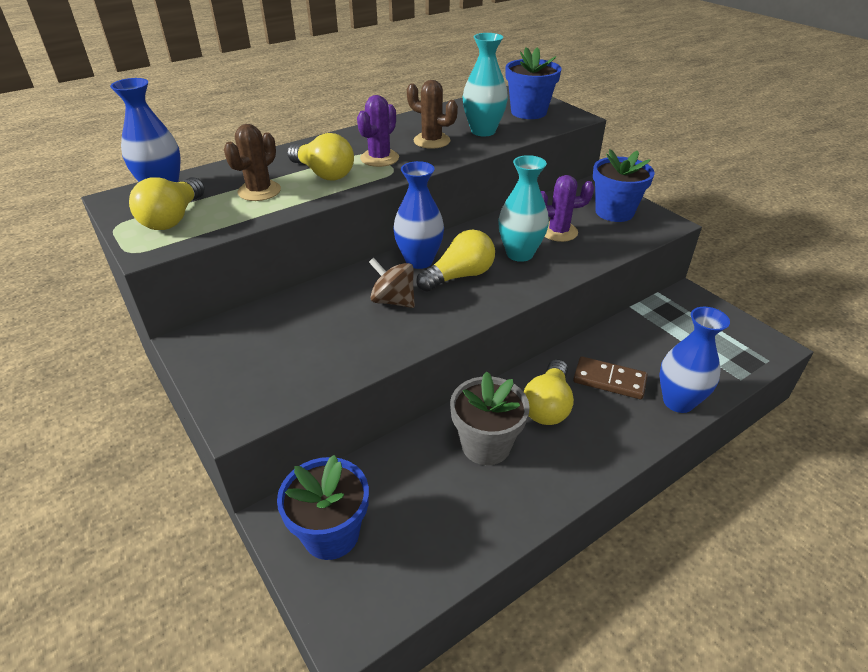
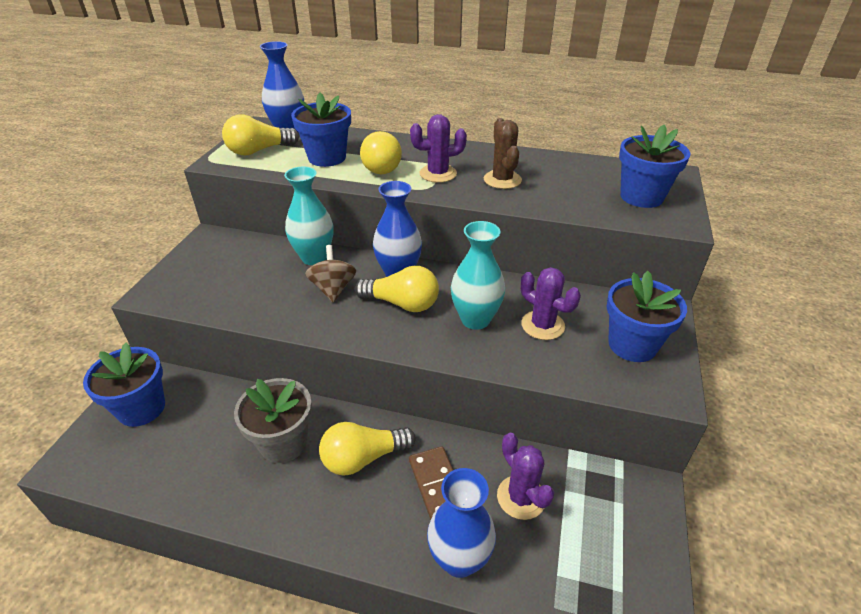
camera: 50 degrees right, 0 degrees up
(259, 191) = (327, 158): brown cactus -> blue flower pot
(483, 131) = (561, 193): turquoise vase -> turquoise vase (314, 257)
(651, 348) = (521, 497): none -> purple cactus

